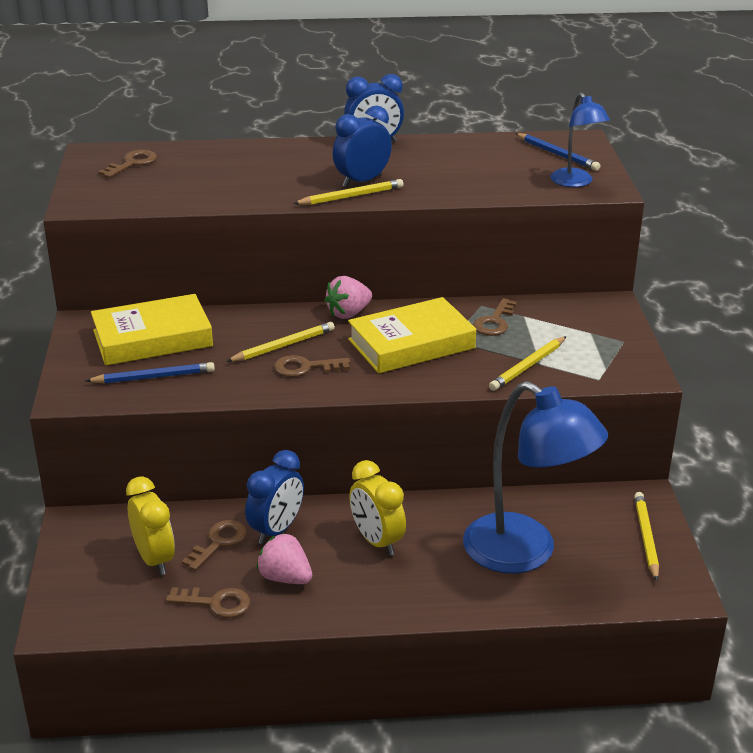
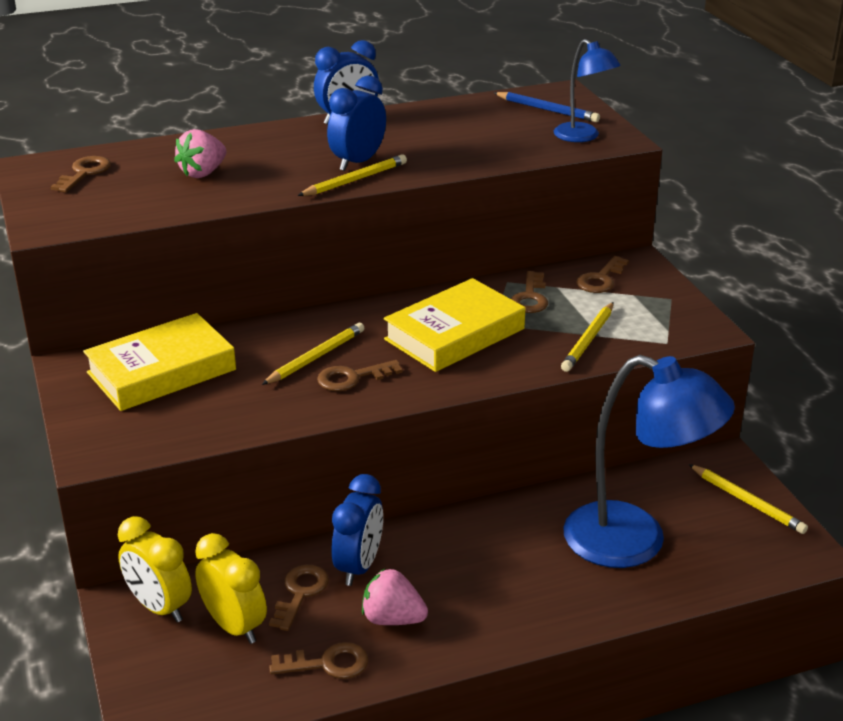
camera: 15 degrees left, 0 degrees up
(154, 377) = (185, 416): blue pencil -> none
(348, 313) = (370, 311): pink strawberry -> pink strawberry (203, 173)
(377, 541) = (474, 558): yellow clock -> yellow clock (159, 607)
(567, 315) = (601, 279): none -> brown key
(646, 537) = (747, 502): yellow pencil -> yellow pencil turned 150 degrees clockwise

